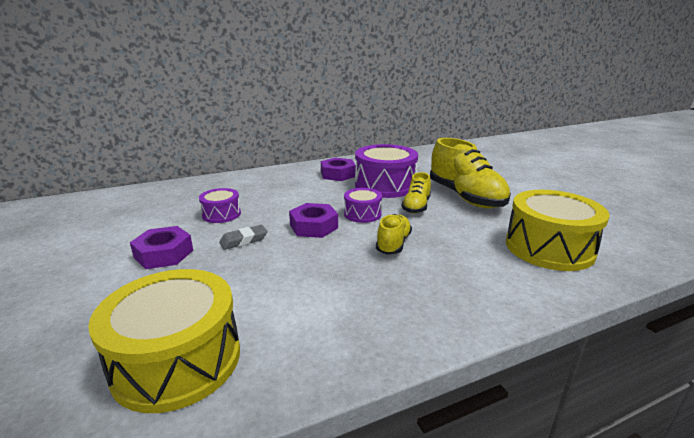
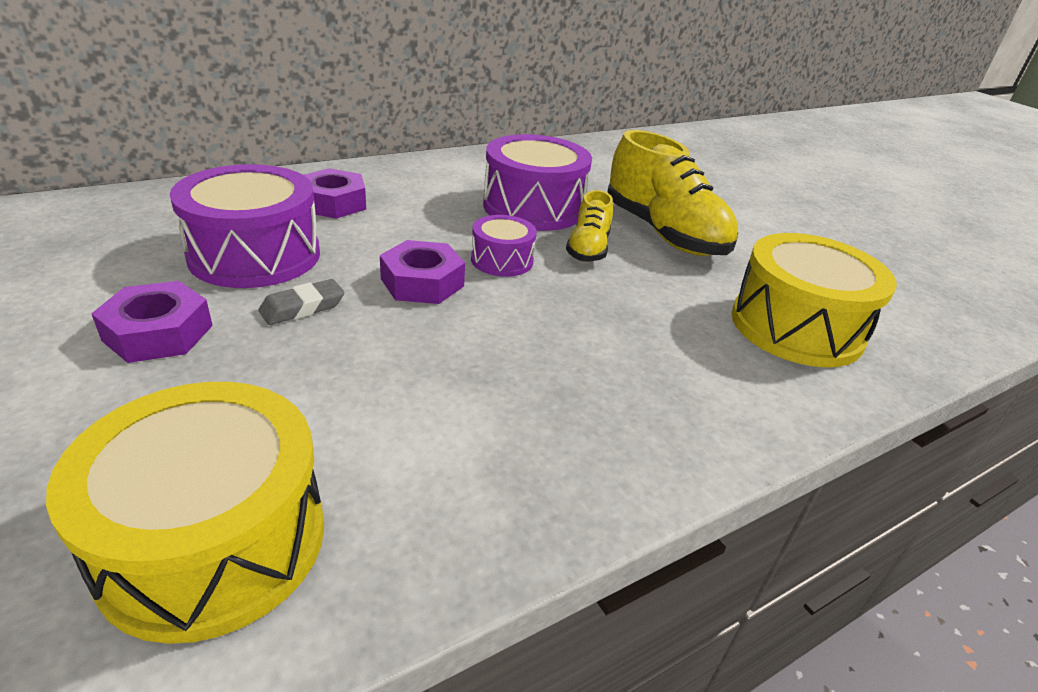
camera: 10 degrees left, 10 degrees up
(221, 214) = (255, 255): purple drum -> purple drum, size x1.89
(338, 174) = (452, 183): purple nut -> purple nut (333, 203)
(393, 244) = (558, 317): yellow shoe -> none

